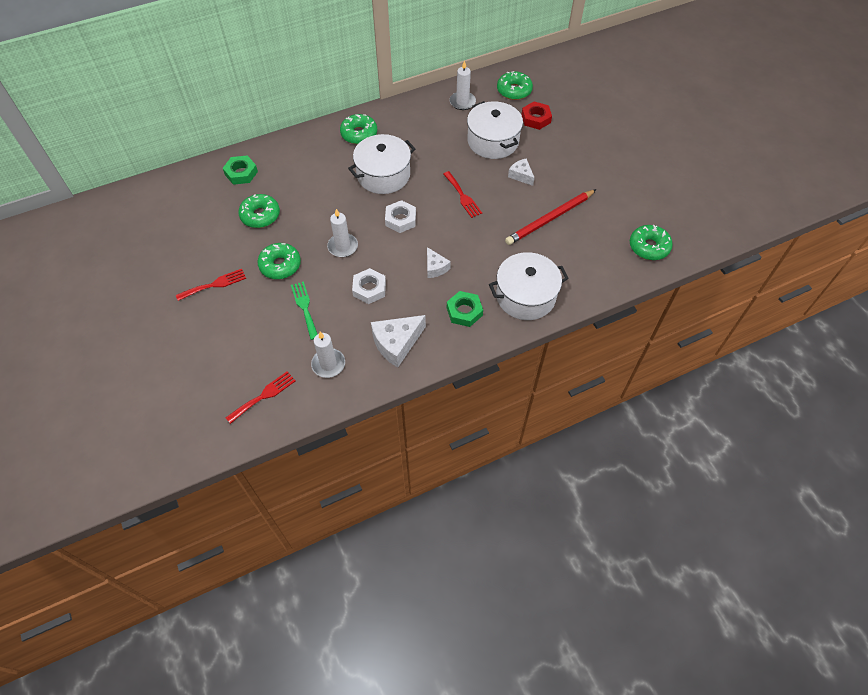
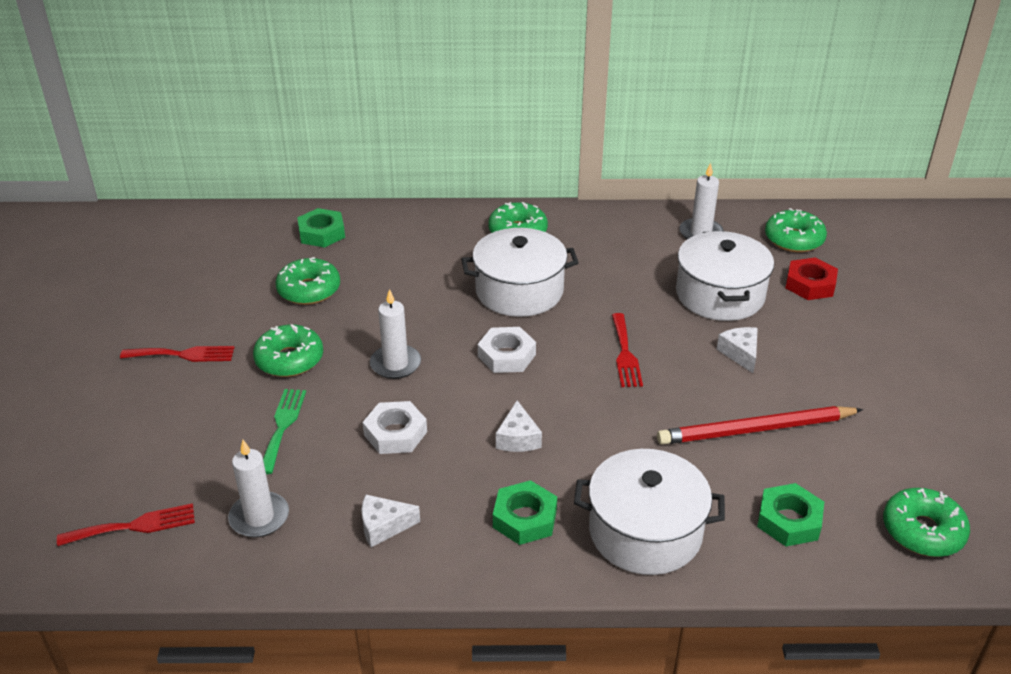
camera: 25 degrees right, 20 degrees down
(396, 343) = (383, 526): white cheese -> white cheese, size x0.58
(588, 264) = (789, 520): none -> green nut

